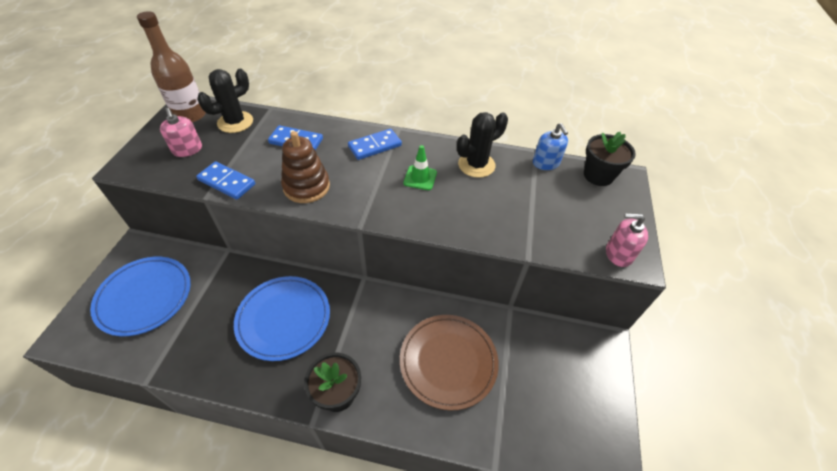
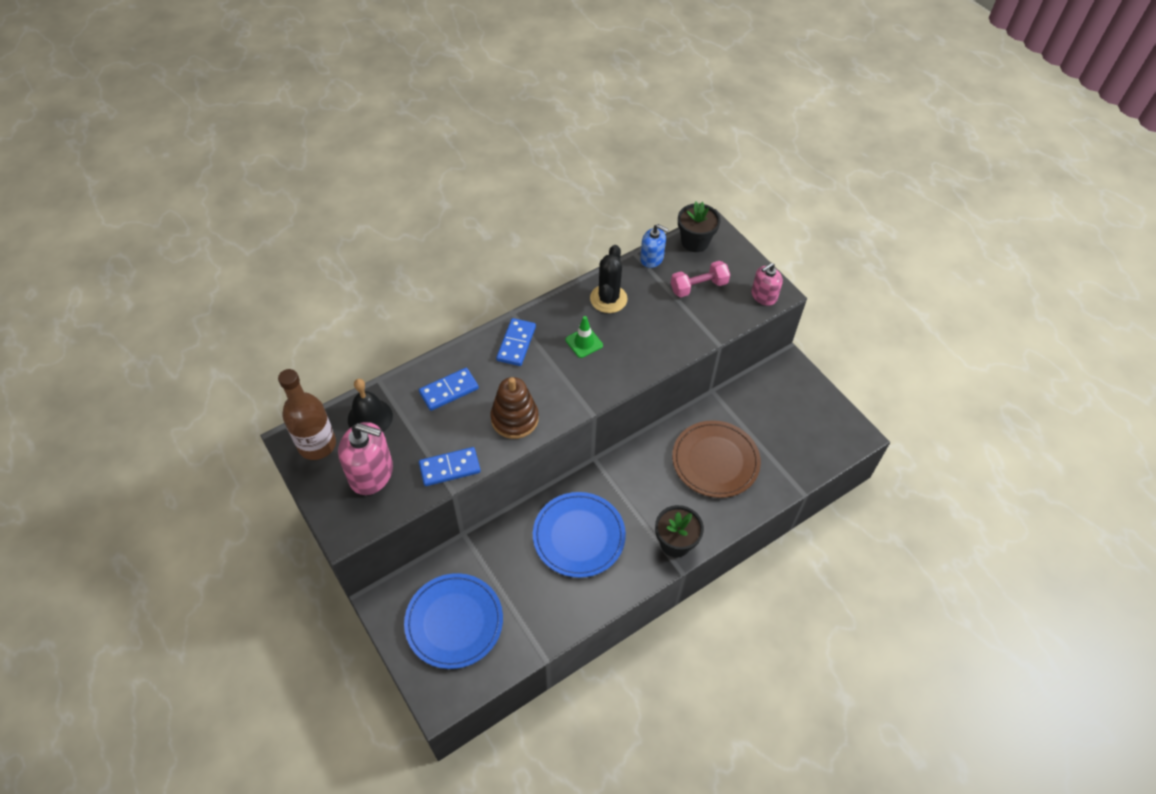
camera: 45 degrees left, 5 degrees up
(187, 149) = (371, 473): pink soap dispenser -> pink soap dispenser, size x1.62
(235, 122) = (370, 417): black cactus -> black bell
(562, 206) = (698, 287): none -> pink dumbbell

